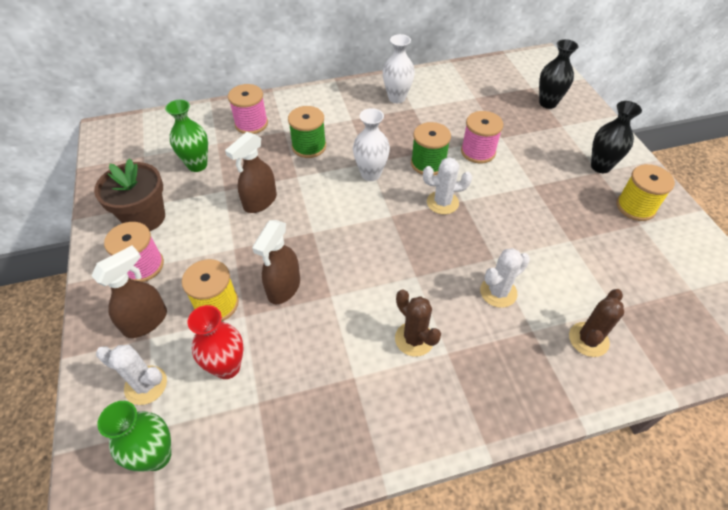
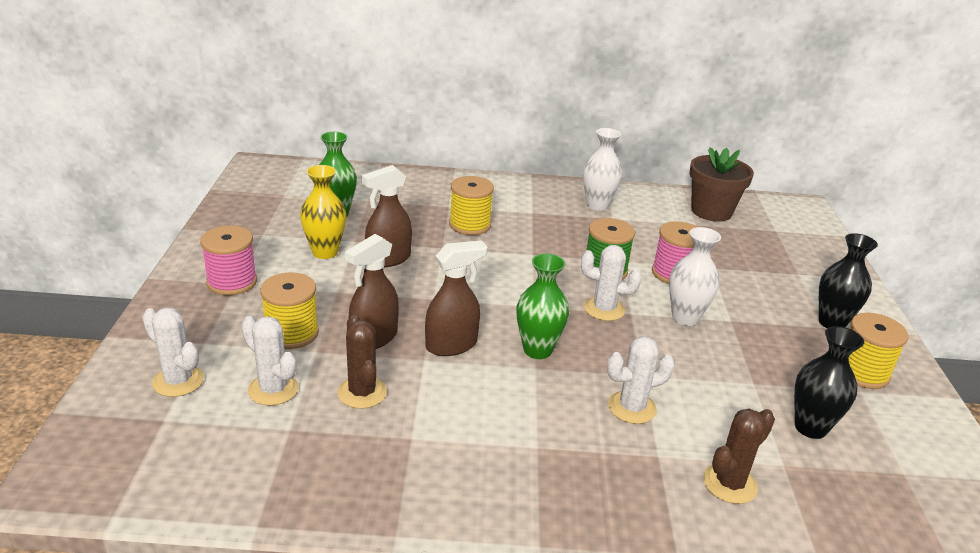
camera: 15 degrees right, 20 degrees down
(145, 218) = (256, 244): brown flower pot -> brown flower pot (711, 211)
(146, 321) = (209, 328): brown spray bottle -> brown spray bottle (452, 345)
(156, 456) = (155, 443): green vase -> green vase (537, 350)
(206, 210) = (325, 252): none -> yellow vase
(227, 367) = (273, 389): red vase -> white cactus
(251, 124) = (415, 192): pink spool -> none
(309, 146) = (470, 225): green spool -> yellow spool
(370, 174) = (529, 264): white vase -> white vase (685, 318)
(414, 339) = (502, 423): brown cactus -> brown cactus (362, 392)
(548, 103) = (789, 249): black vase -> black vase (810, 428)

